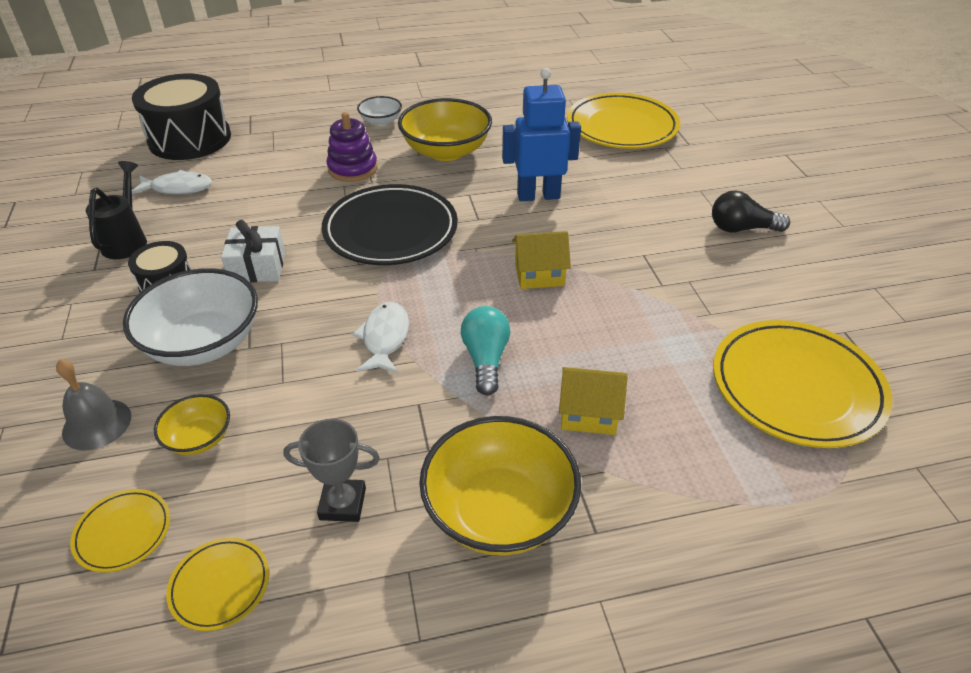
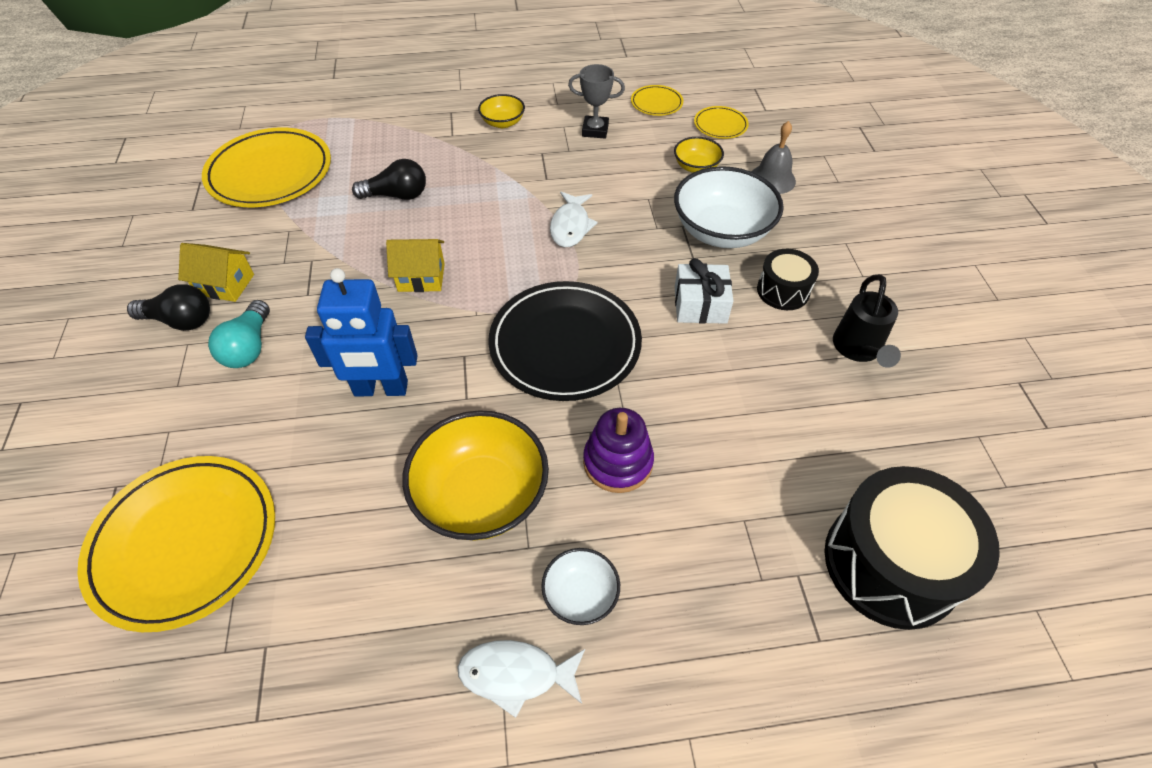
camera: 175 degrees left, 10 degrees up
(178, 188) = (846, 437): white fish -> white fish (516, 675)
(485, 359) = (491, 205): turquoise light bulb -> turquoise light bulb (249, 347)
(499, 511) = (503, 122): yellow bowl -> yellow bowl, size x0.51
(588, 414) = (428, 166): yellow house -> yellow house (225, 284)
(609, 365) = (397, 195): none -> black light bulb

